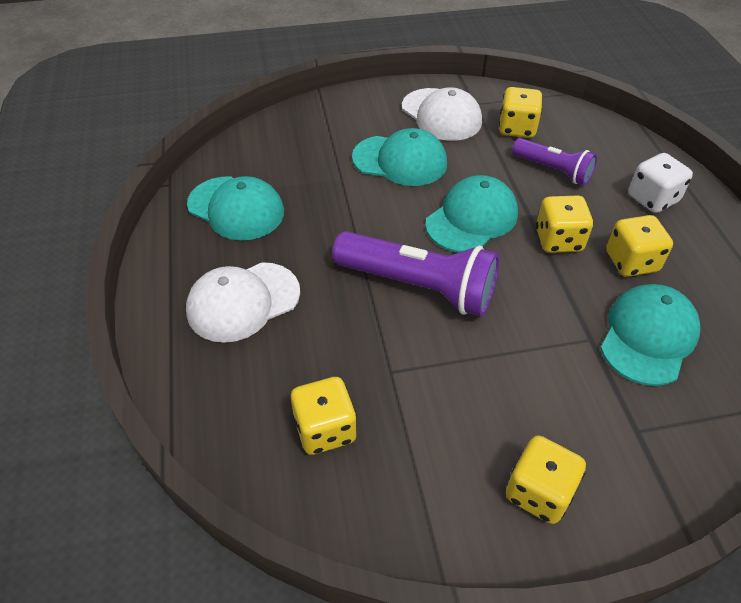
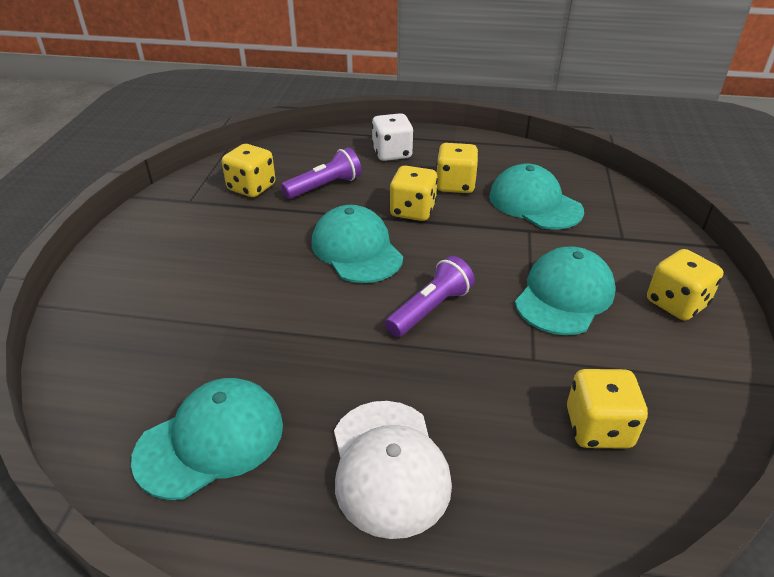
camera: 70 degrees left, 10 degrees down
(400, 161) = (236, 272): turquoise cap -> turquoise cap (564, 295)
(418, 287) = (430, 309): purple flashlight -> purple flashlight, size x0.59
(441, 115) = (187, 225): white cap -> none

